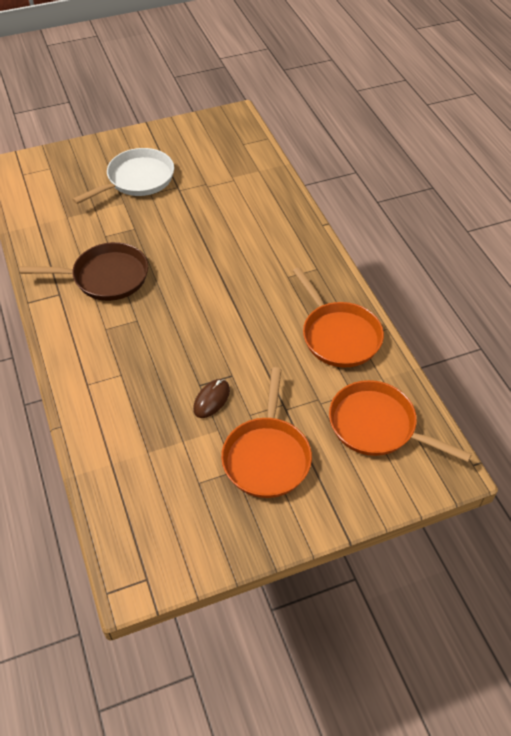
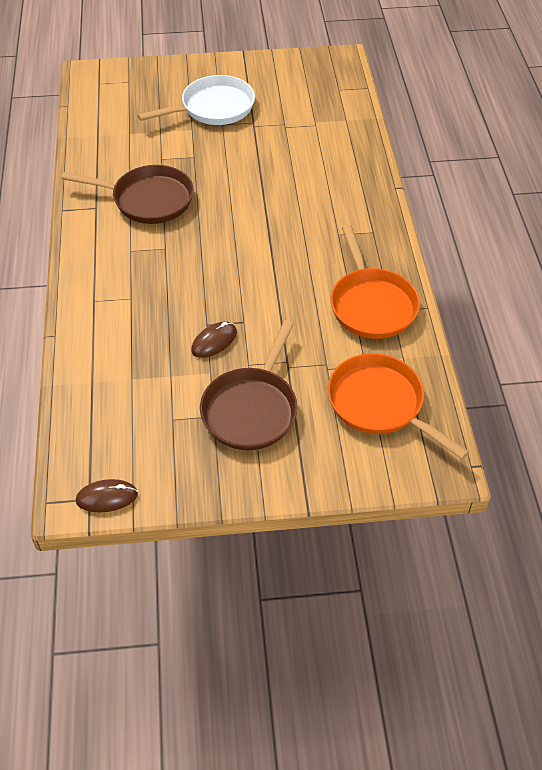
camera: 15 degrees right, 0 degrees up
(163, 573) = (107, 497): none -> brown mouse
(267, 456) = (252, 408): orange pan -> brown pan

